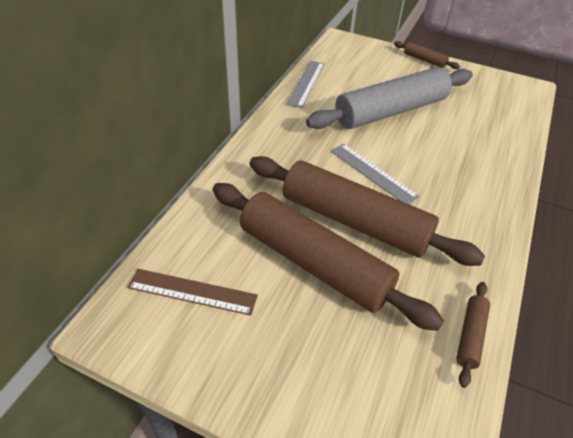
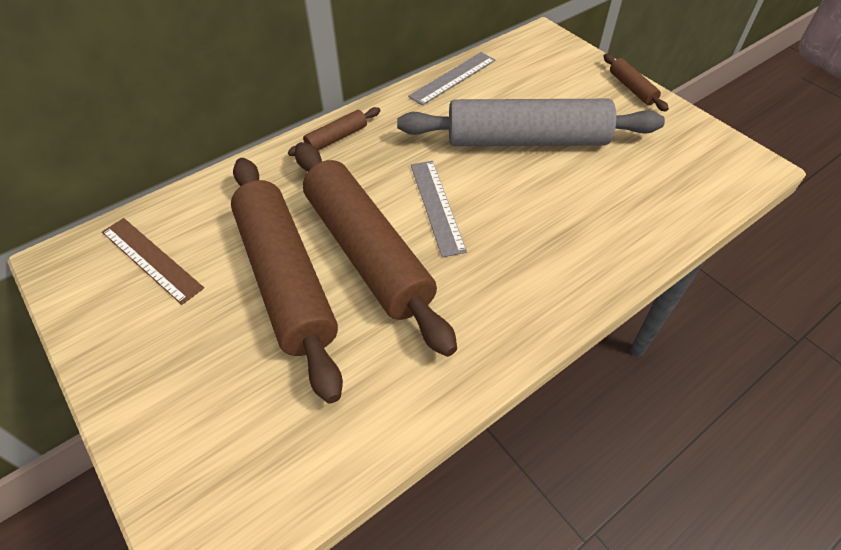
camera: 30 degrees right, 5 degrees up
(470, 335) = (380, 429): brown rolling pin -> brown rolling pin (336, 138)

